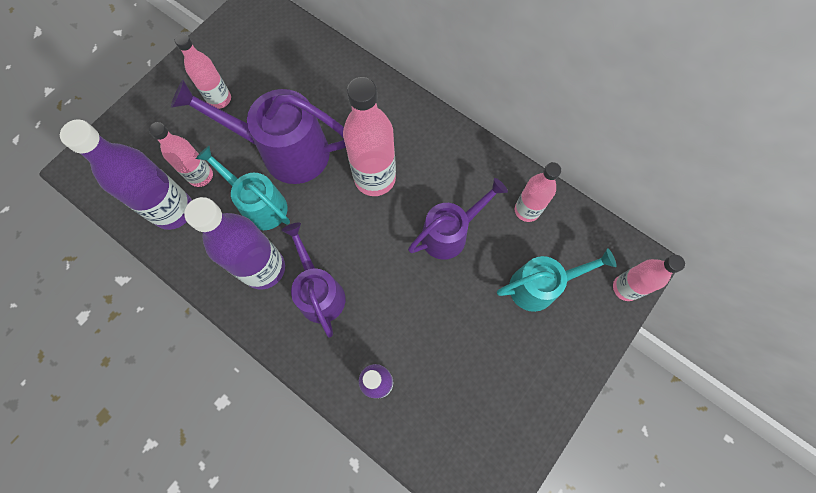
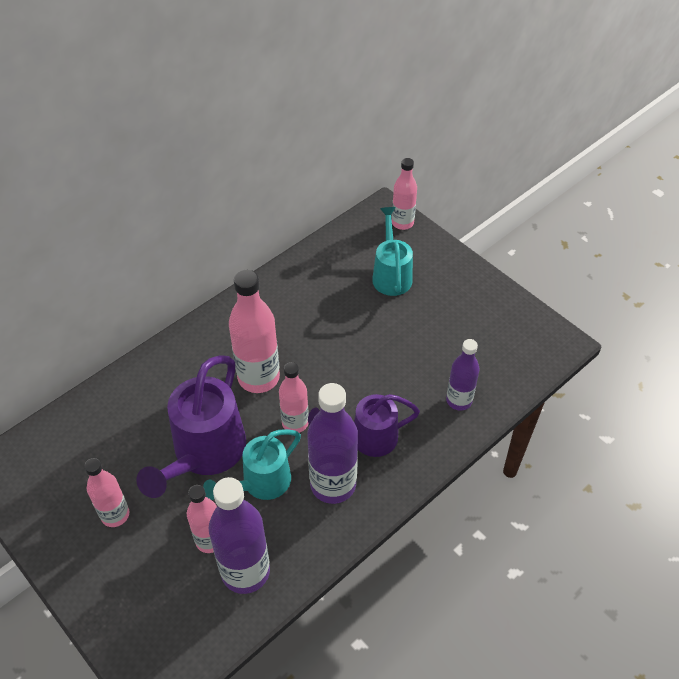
camera: 80 degrees left, 20 degrees down
(450, 233) = (330, 327): purple watering can -> none
(527, 210) = (321, 270): pink bottle -> pink bottle (295, 423)

